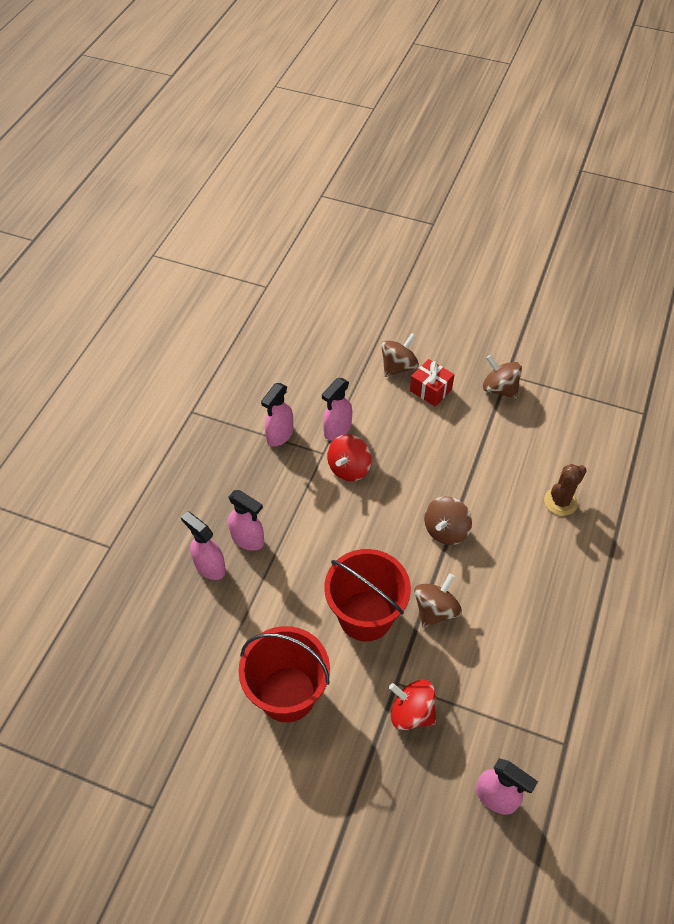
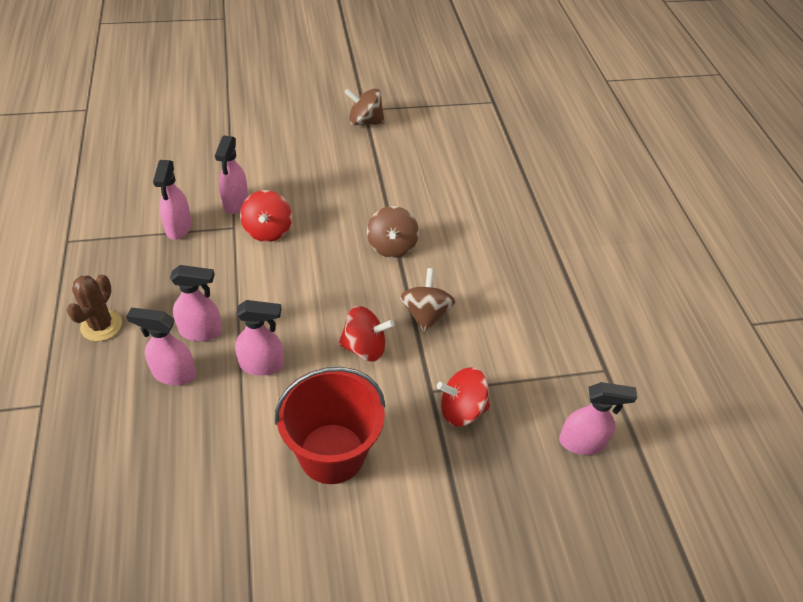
camera: 35 degrees left, 5 degrees down
(277, 591) = (262, 365): none -> pink spray bottle
(365, 616) = (364, 347): red bucket -> red spinning top
(398, 367) = (262, 134): brown spinning top -> none
(430, 390) = (304, 142): red gift -> none
(560, 501) = (473, 187): brown cactus -> brown cactus (101, 325)

